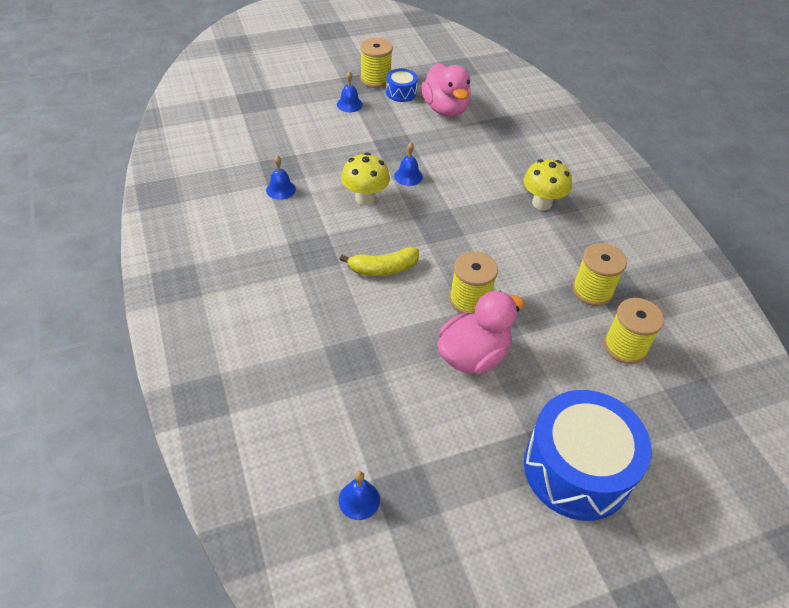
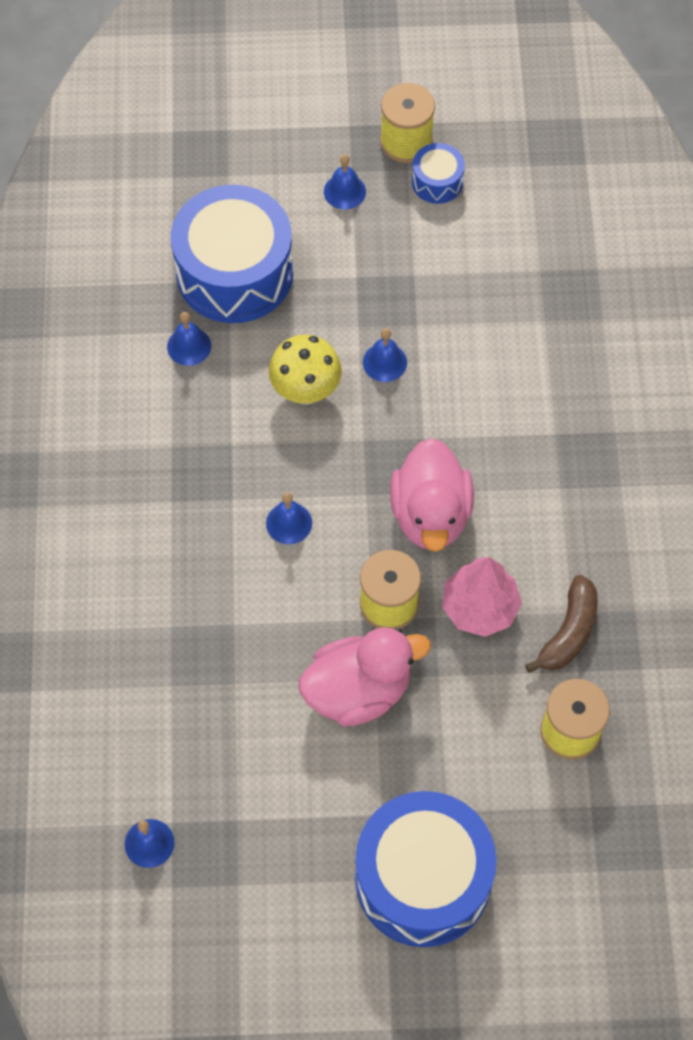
camera: 20 degrees right, 15 degrees up
(297, 150) = (234, 272): none -> blue drum
(383, 269) = (289, 523): yellow banana -> blue bell
(445, 109) = (496, 234): pink duck -> pink duck (430, 514)
(529, 289) = (480, 607): none -> pink tree
(542, 203) = (567, 461): yellow mushroom -> none
(592, 291) = (568, 632): yellow spool -> brown banana

